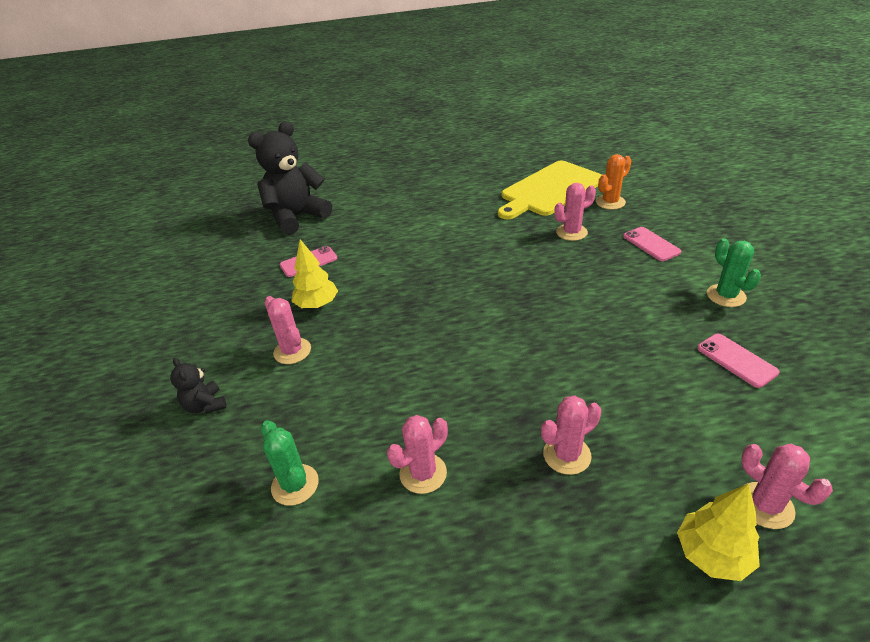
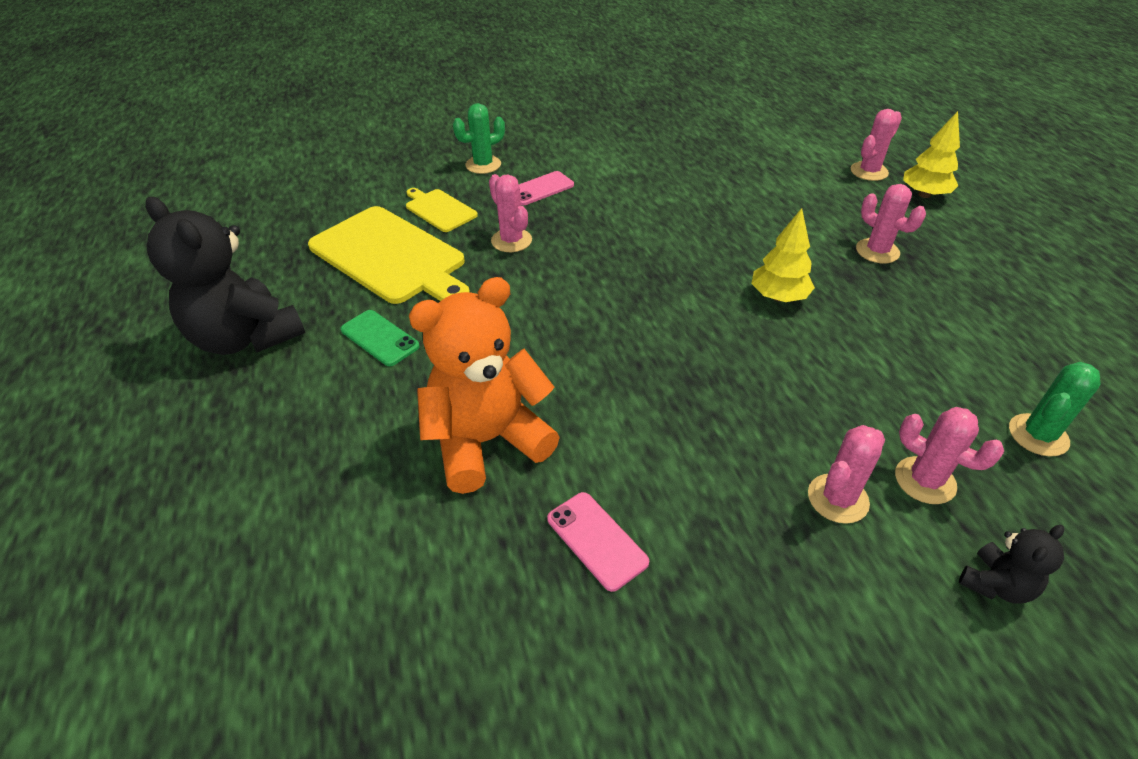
camera: 100 degrees left, 5 degrees up
(297, 217) = (415, 615): black teddy bear -> black teddy bear (246, 337)
(317, 304) = (720, 493): yellow tree -> yellow tree (778, 297)
(383, 230) = (487, 441): none -> orange teddy bear
(423, 473) = (954, 336): pink cactus -> pink cactus (925, 480)
(470, 194) = (380, 338): none -> green phone
(610, 202) = (439, 209): orange cactus -> yellow cutting board
(726, 296) = (630, 158): green cactus -> green cactus (483, 165)
(736, 360) = (721, 164): pink phone -> none

